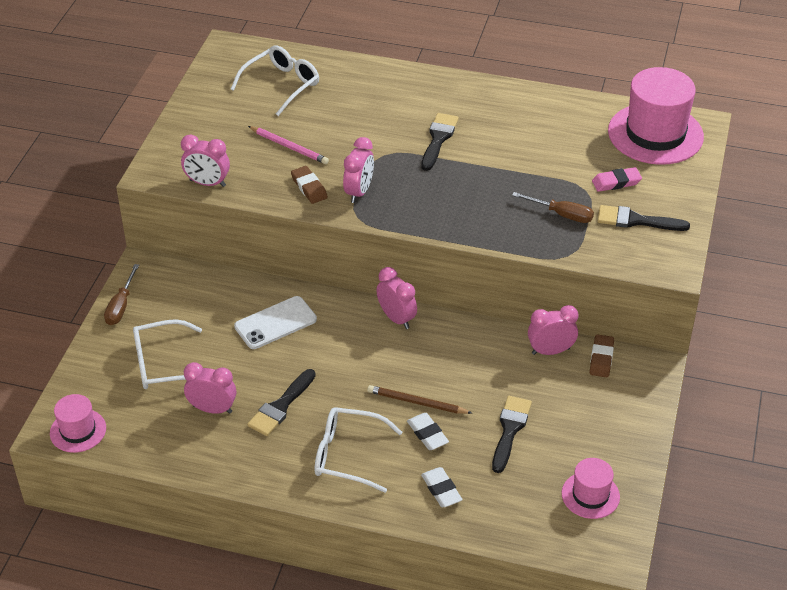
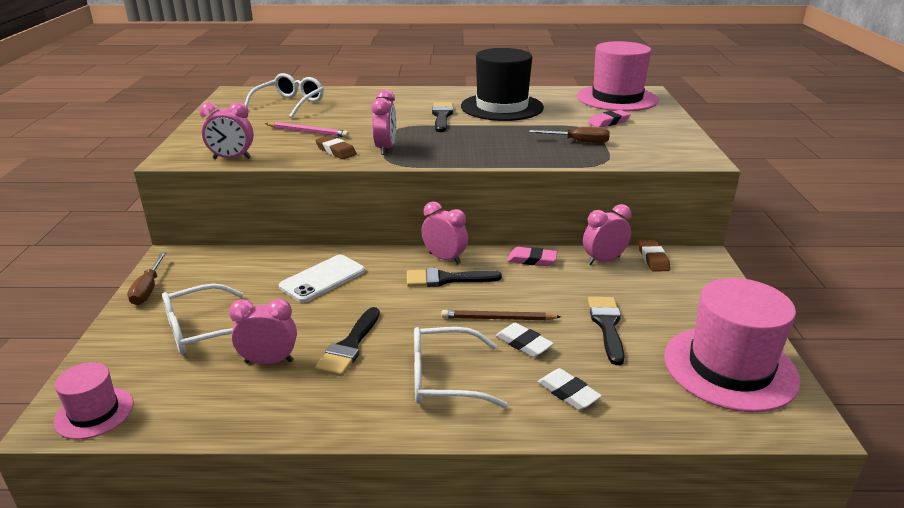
camera: 15 degrees left, 15 degrees down
(480, 337) = (532, 260): none -> pink eraser
(512, 131) = (502, 107): none -> black hat
(590, 495) = (730, 368): pink hat -> pink hat, size x1.91
(636, 220) = (644, 138): black brush -> black brush (446, 279)

